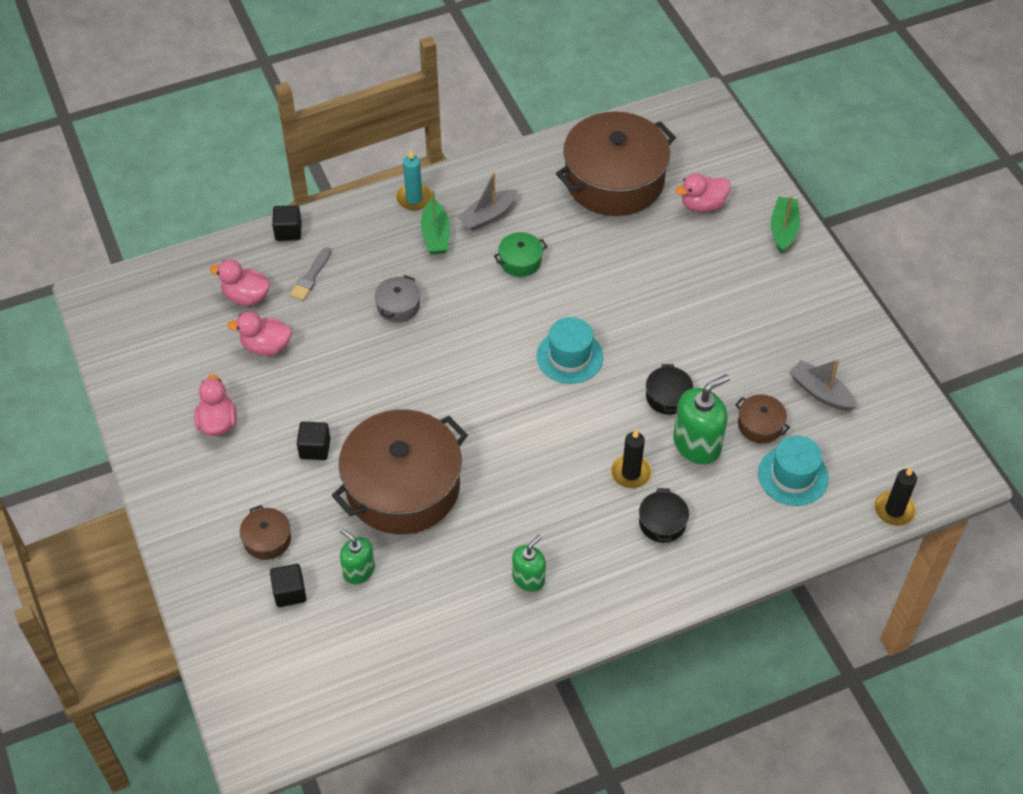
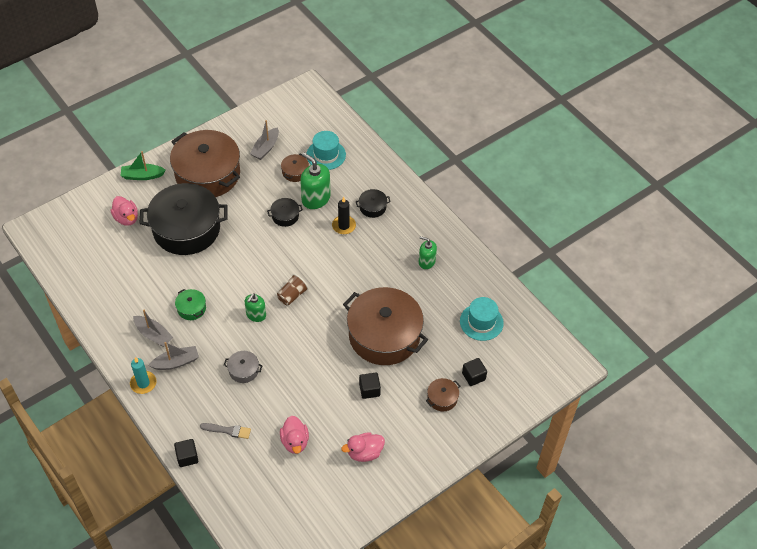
camera: 105 degrees left, 0 degrees up
(246, 296) = (253, 467): pink duck -> none
(359, 570) = (448, 344): green soap dispenser -> green soap dispenser (256, 315)
(435, 235) = (176, 362): green boat -> grey boat
(510, 382) = (292, 295): none -> brown cup
(570, 356) = (266, 268): turquoise hat -> turquoise hat (481, 322)
(614, 180) = (110, 268): brown pot -> brown pot (207, 174)
(668, 271) = (186, 229): none -> black pot
(894, 510) = (336, 112): black candle -> none

